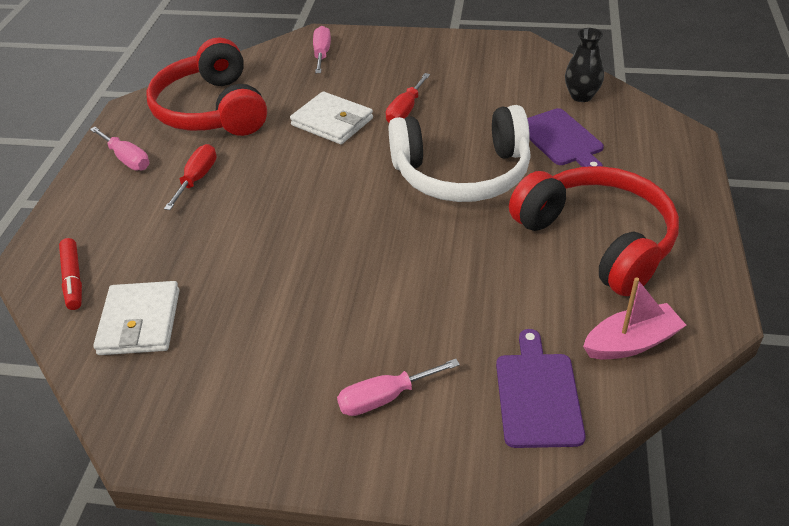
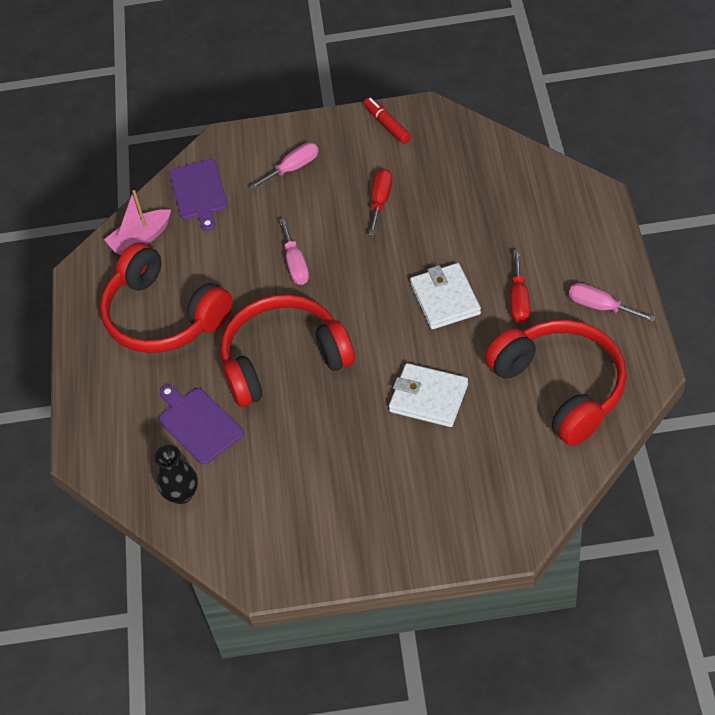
camera: 170 degrees right, 10 degrees up
(73, 279) = (552, 191): red marker -> red marker (387, 124)
(139, 322) = (479, 174): white wallet -> white wallet (445, 299)
(322, 54) = (489, 507): pink screwdriver -> pink screwdriver (295, 264)
(405, 110) = (360, 431): red screwdriver -> red screwdriver (380, 201)
(462, 173) = (284, 360): white headphones -> red headphones

